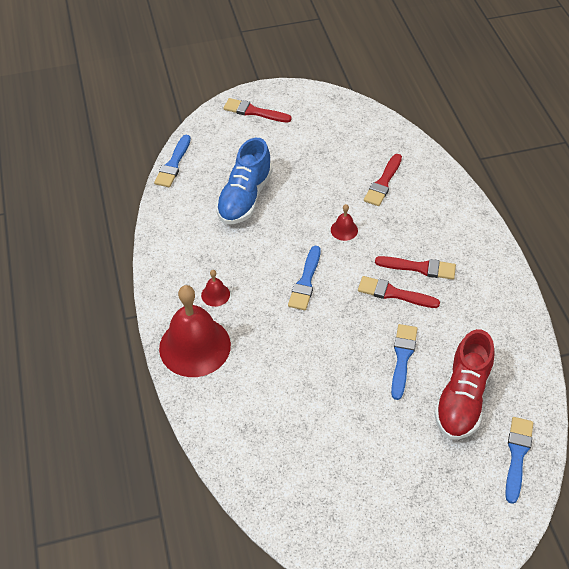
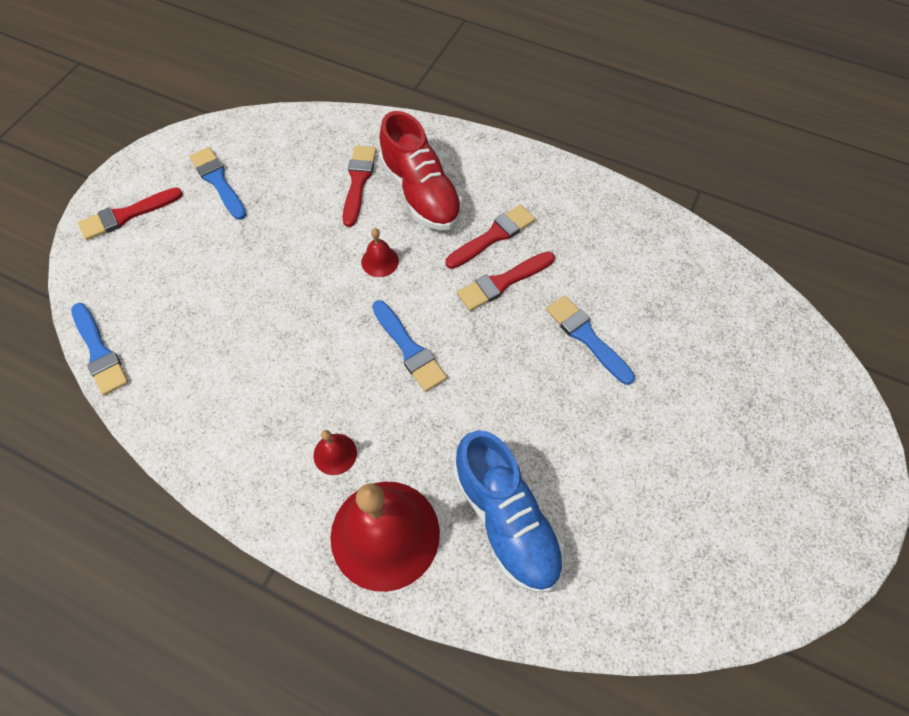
camera: 50 degrees left, 10 degrees up
(245, 197) = (234, 317): blue shoe -> blue shoe (506, 519)
(383, 183) = (358, 182): red brush -> red brush turned 150 degrees counterclockwise
(462, 398) = (677, 325): red shoe -> red shoe (421, 193)
(517, 455) = (775, 332): blue brush -> blue brush (218, 181)

